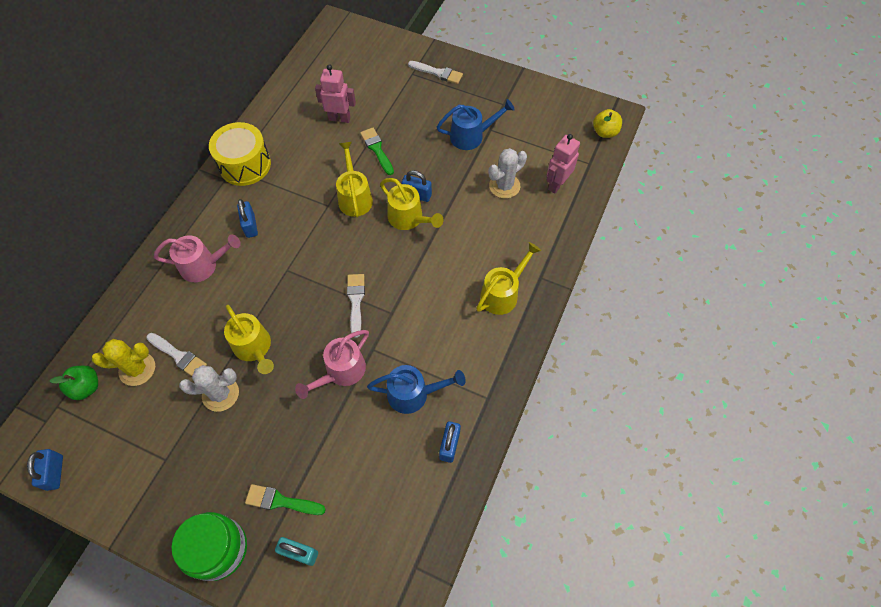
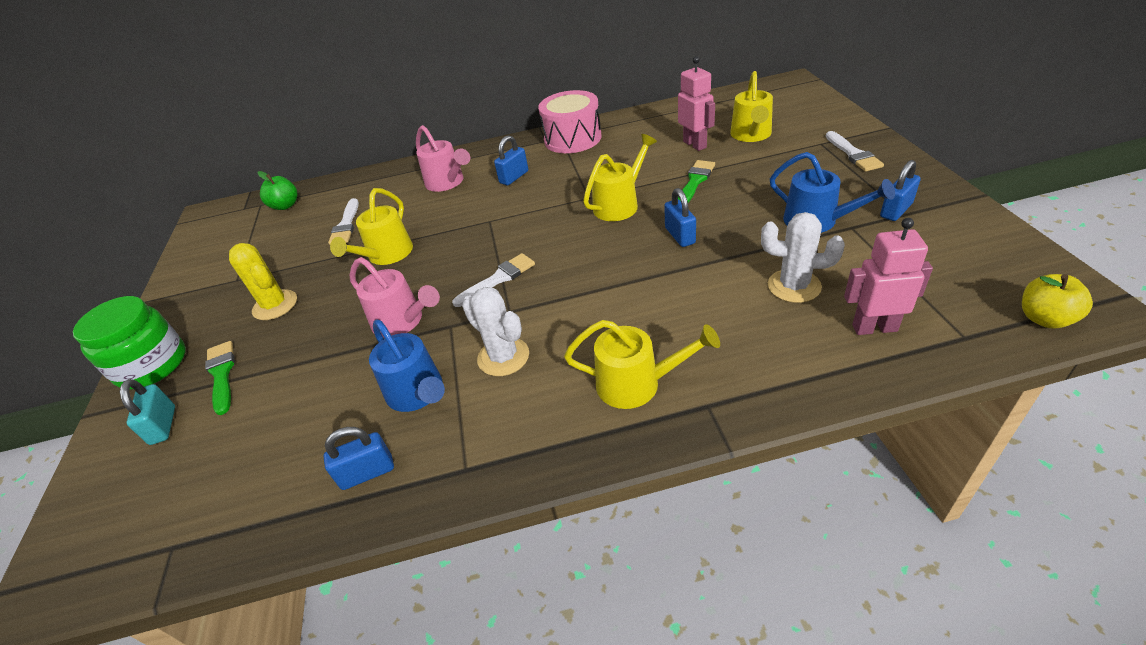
camera: 60 degrees right, 20 degrees down
(55, 472) = (199, 238): blue padlock -> blue padlock (896, 210)
(137, 369) = (318, 215): yellow cactus -> yellow cactus (275, 305)
(220, 394) = (323, 267): white cactus -> white cactus (503, 357)
(245, 164) = (572, 138): yellow drum -> pink drum
(341, 372) = (403, 322): pink watering can -> pink watering can turned 150 degrees counterclockwise
(409, 219) = (642, 249): yellow watering can -> yellow watering can (751, 135)

